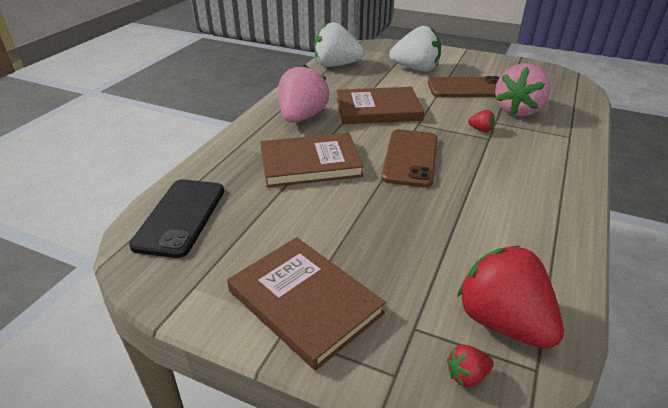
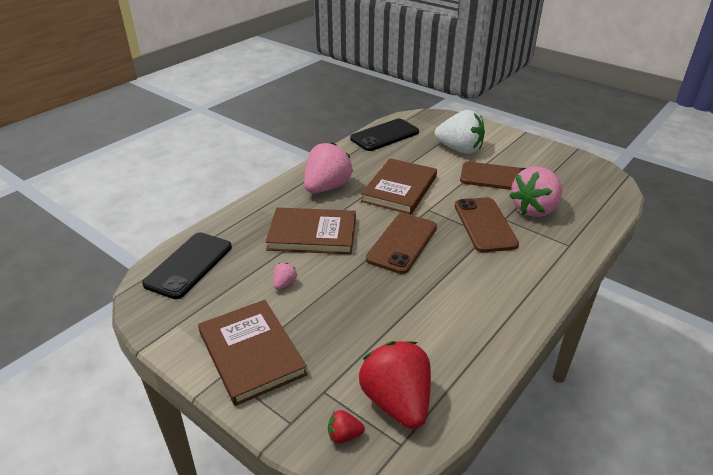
camera: 15 degrees right, 0 degrees up
(305, 218) = (284, 284): none -> pink strawberry
(336, 65) = (384, 135): white strawberry -> black phone
(378, 109) = (399, 189): brown book -> brown book turned 75 degrees counterclockwise
(481, 130) = (484, 225): red strawberry -> brown phone

